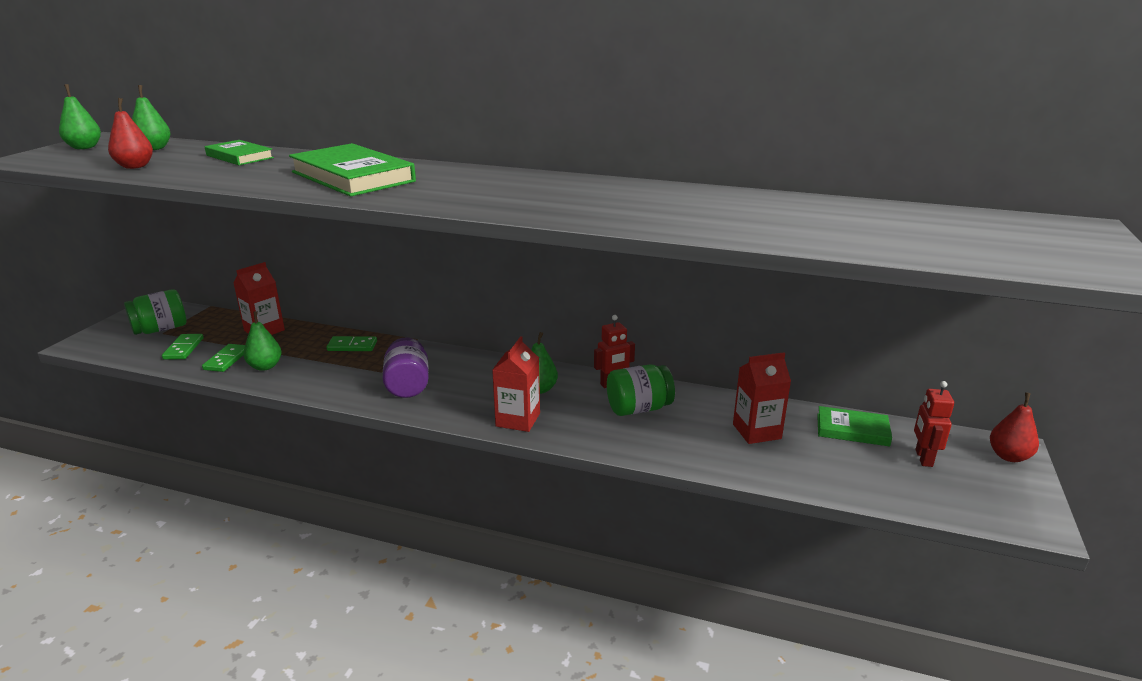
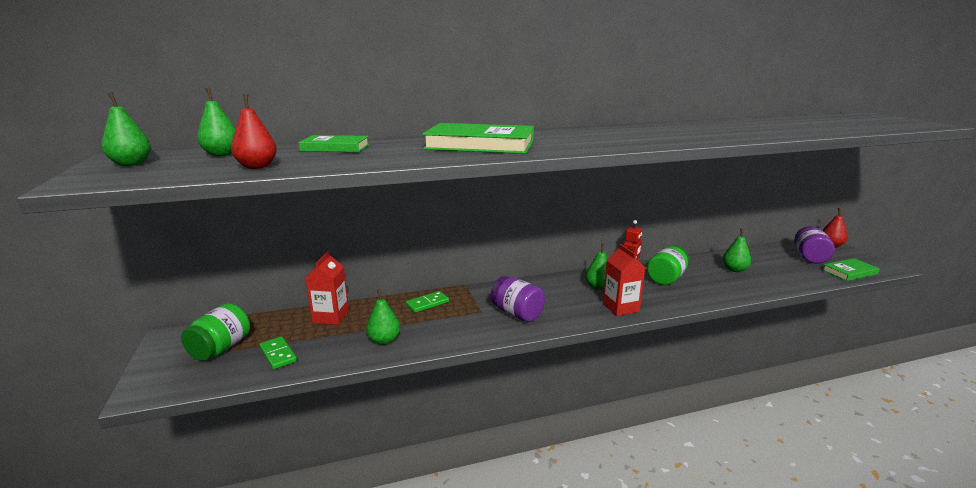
camera: 35 degrees left, 5 degrees down
(226, 360) = (339, 348): green domino -> none
(756, 431) = (734, 269): red carton -> green pear
(852, 430) = (765, 255): green book -> green book (849, 272)
(923, 458) = (809, 257): red robot -> purple jar

